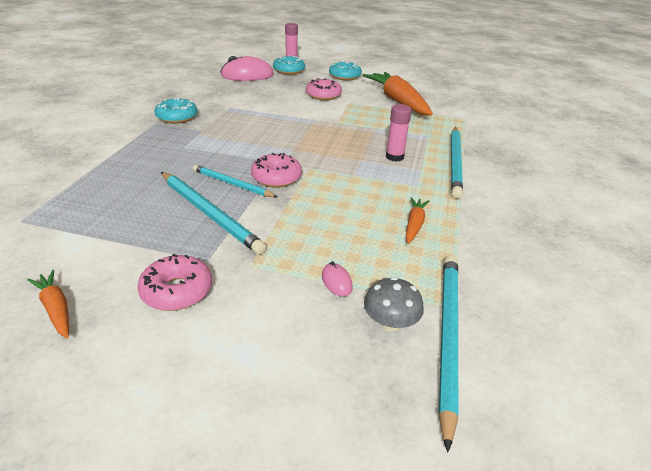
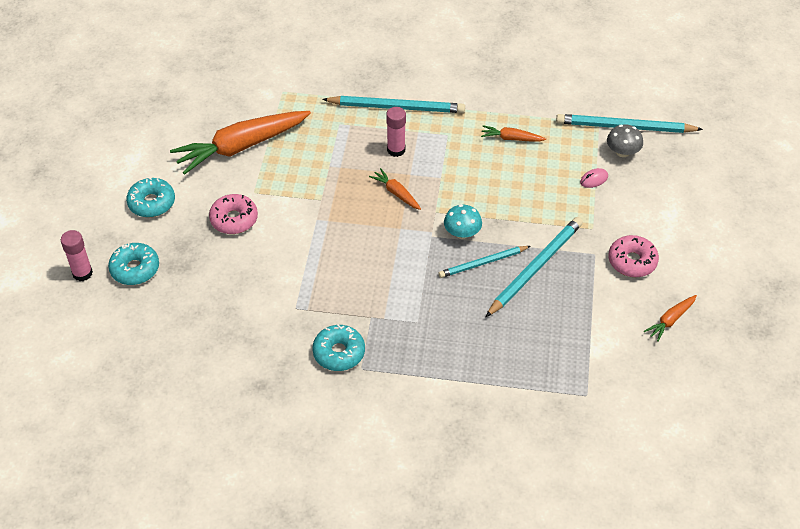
camera: 95 degrees left, 15 degrees up
(232, 184) = (483, 263): turquoise pencil -> turquoise pencil turned 45 degrees clockwise
(247, 75) = (165, 315): pink mouse -> none
(276, 178) = (462, 233): pink donut -> turquoise mushroom
(337, 152) = (396, 193): none -> orange carrot

